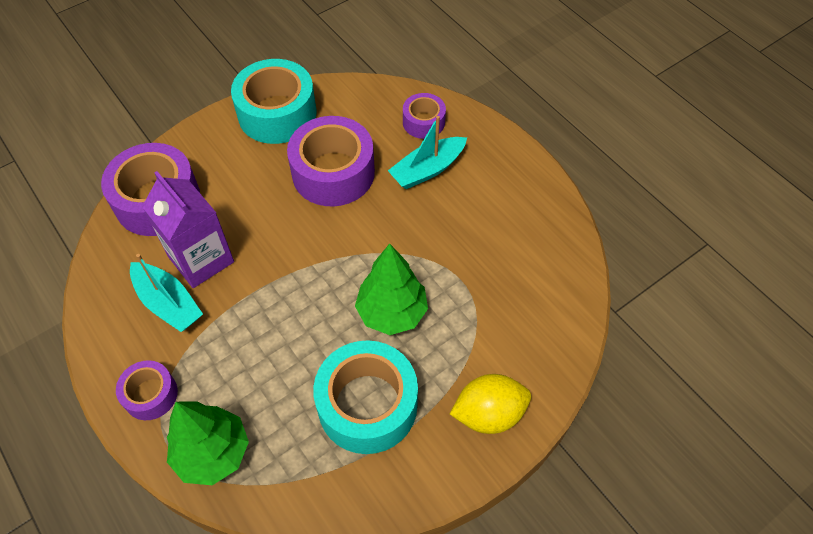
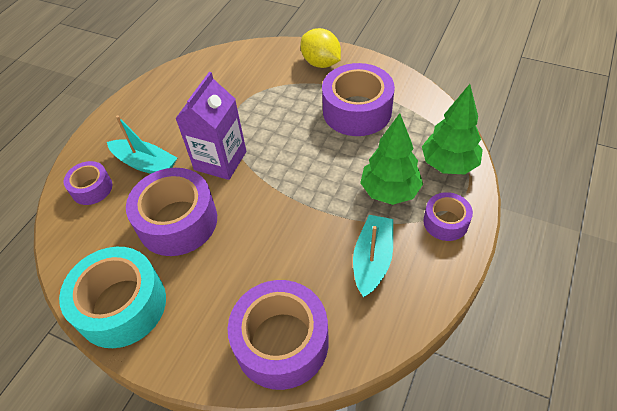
camera: 115 degrees left, 5 degrees down
(201, 259) = (319, 263): purple carton -> purple carton (220, 160)
(367, 405) = (357, 111): turquoise tape -> purple tape
(392, 313) = (285, 128): green tree -> green tree (389, 191)

